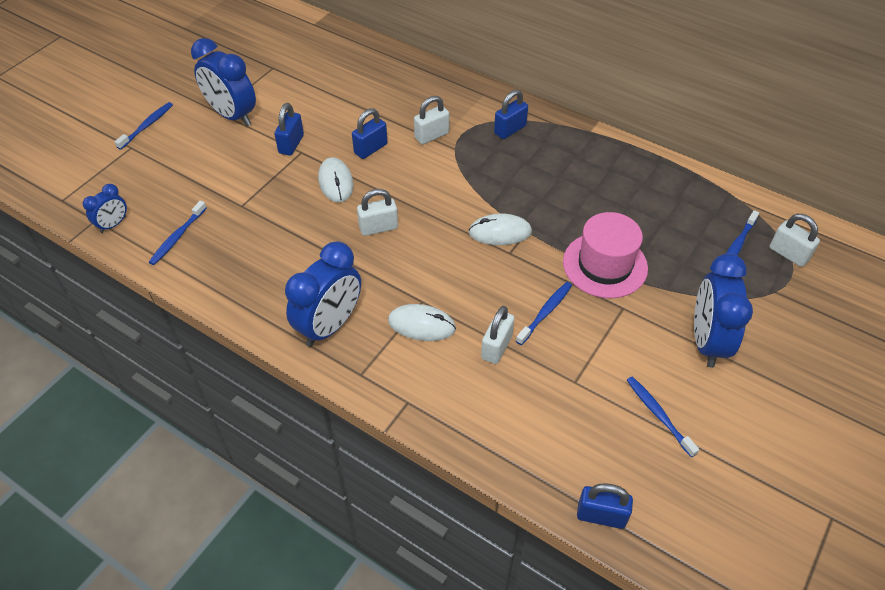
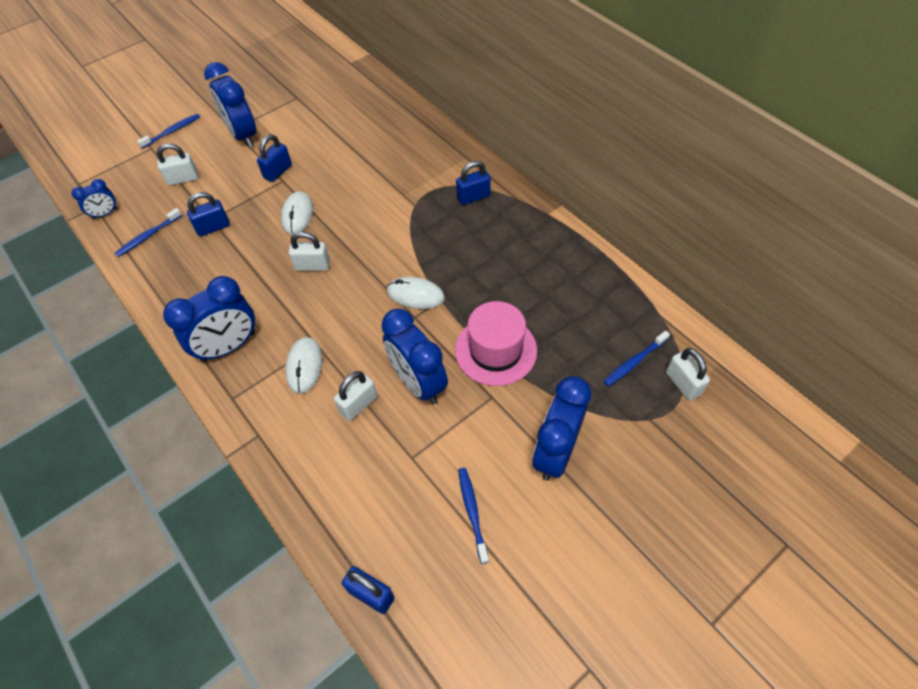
camera: 20 degrees right, 5 degrees up
(370, 149) = (342, 190): blue padlock -> blue padlock (213, 227)
(421, 325) = (304, 366): white mouse -> white mouse turned 60 degrees clockwise
(431, 135) = (400, 188): white padlock -> white padlock (183, 179)
(545, 312) = (418, 383): blue toothbrush -> blue clock

